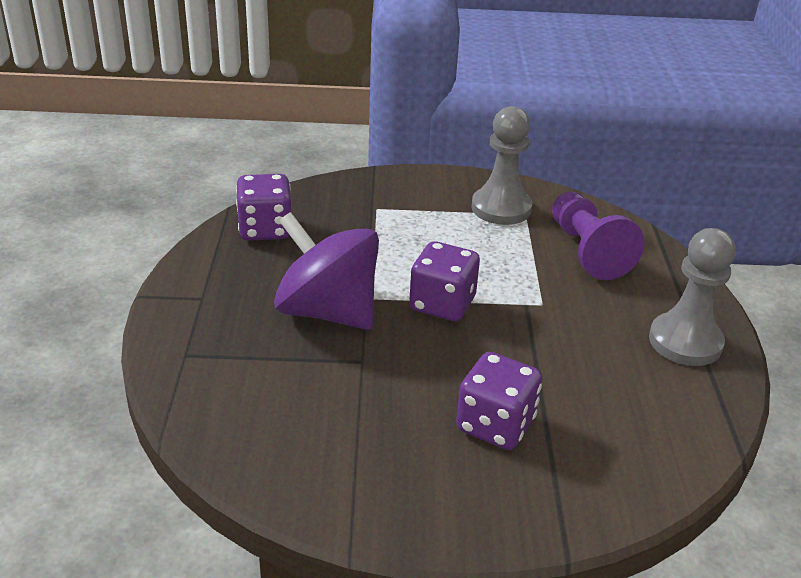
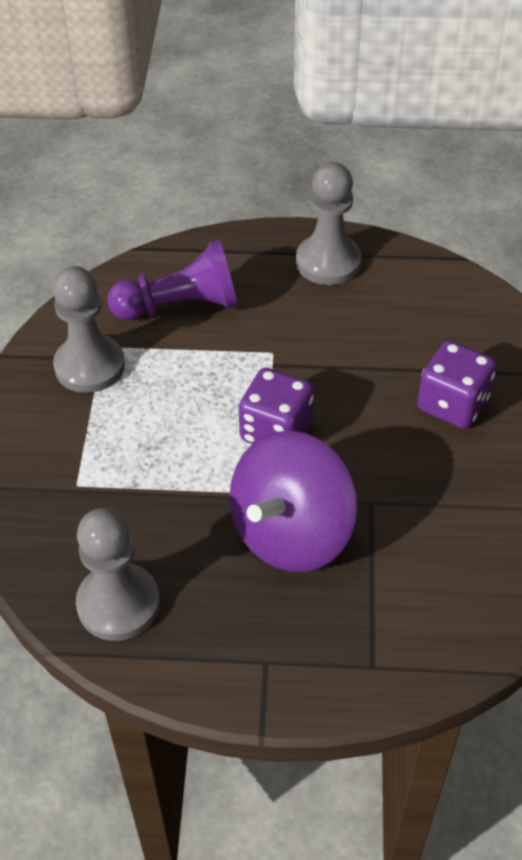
camera: 85 degrees left, 15 degrees up
(265, 229) = (118, 604): purple dice -> grey pawn

